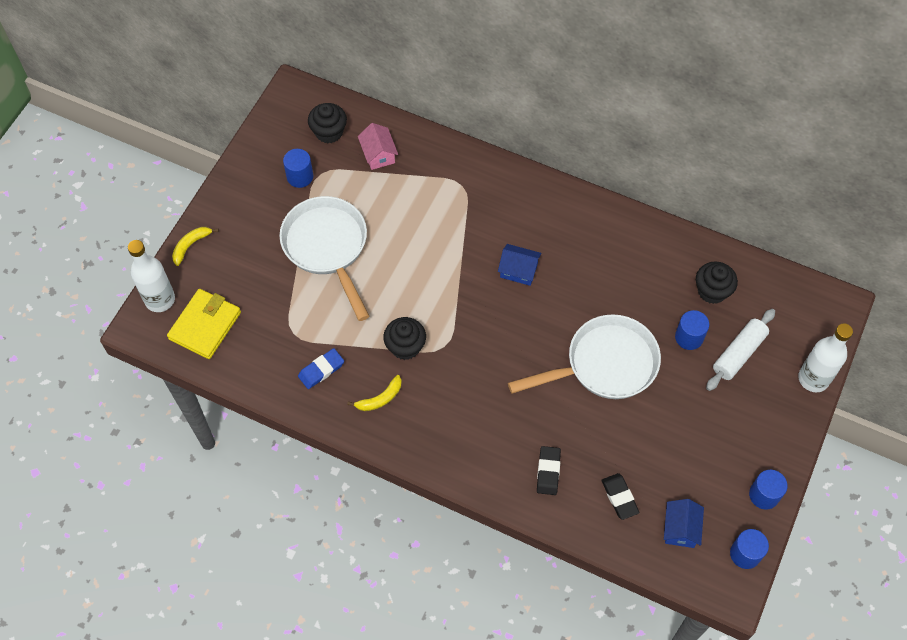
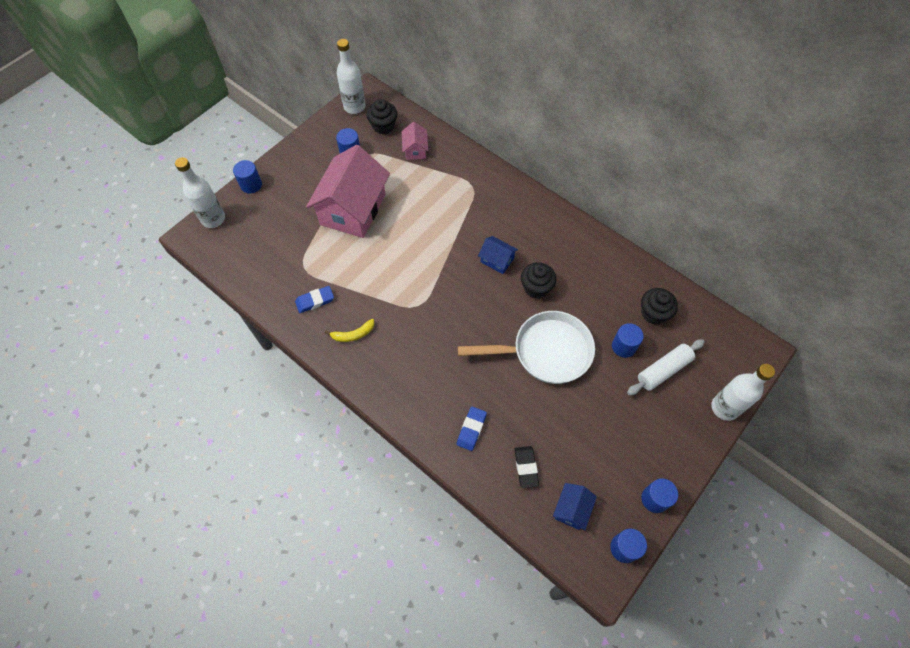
camera: 15 degrees right, 0 degrees up
(191, 245) = (251, 185): yellow banana -> blue cylinder
(205, 325) = (239, 246): yellow wallet -> none
(284, 114) = (354, 107): none -> white bottle
(327, 247) = (353, 209): white pan -> pink house
(405, 346) = (387, 298): black cupcake -> black cupcake (536, 288)
(548, 472) = (471, 429): black eraser -> blue eraser

